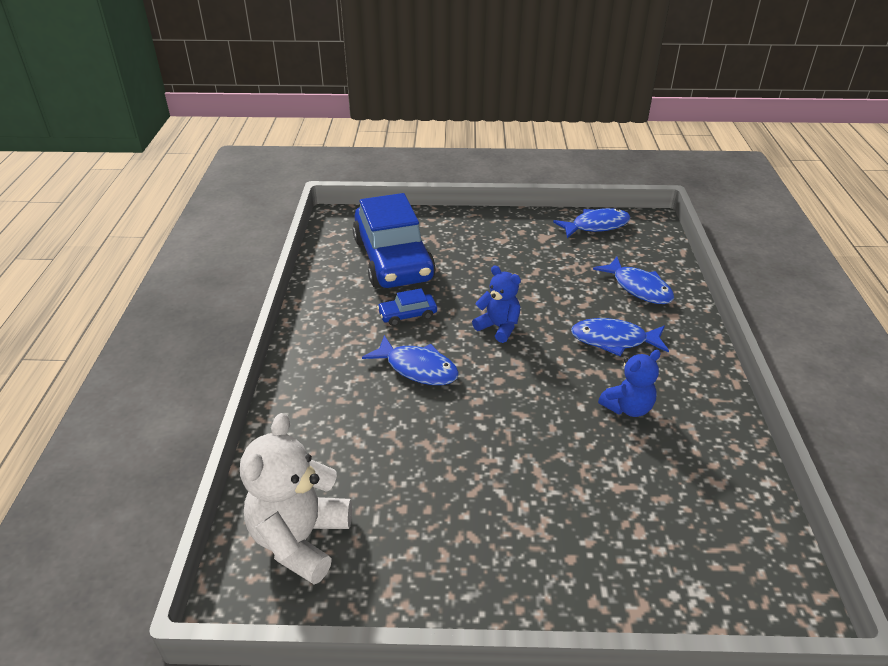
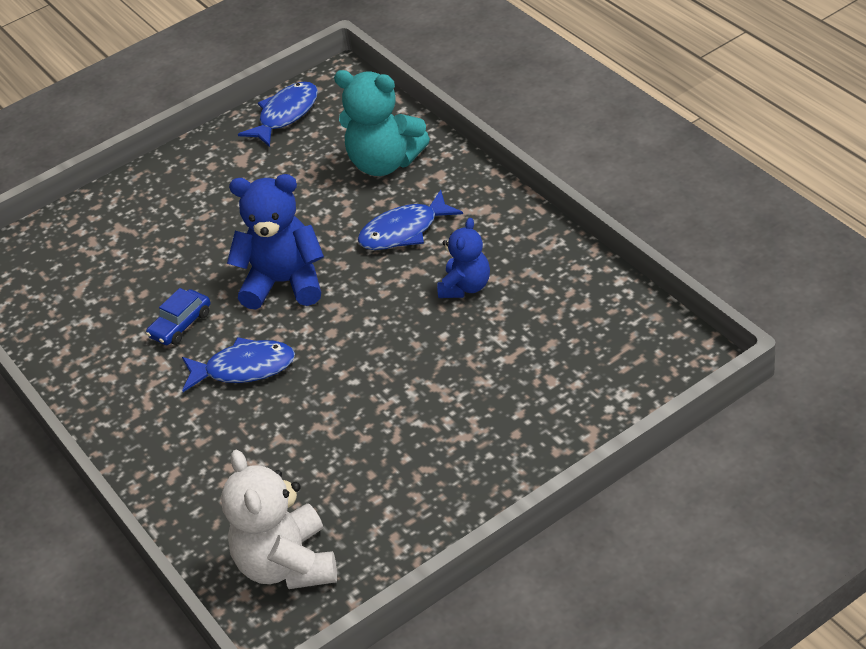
camera: 30 degrees left, 5 degrees up
(393, 259) = (102, 276): blue car -> none
(498, 327) = (284, 283): blue teddy bear -> blue teddy bear, size x1.64
(638, 288) = (385, 163): blue fish -> turquoise teddy bear

